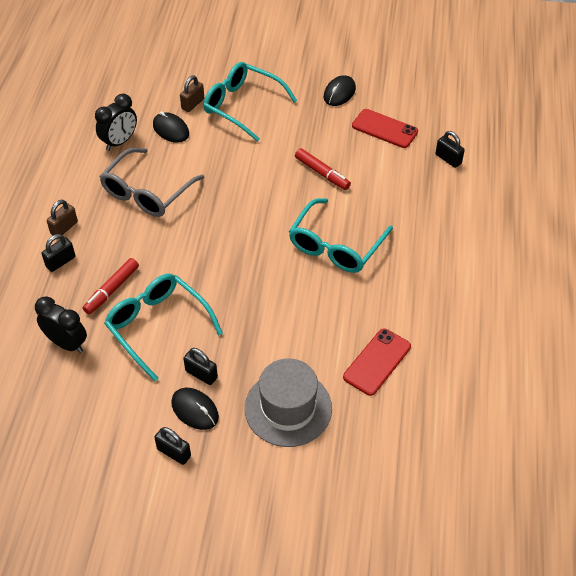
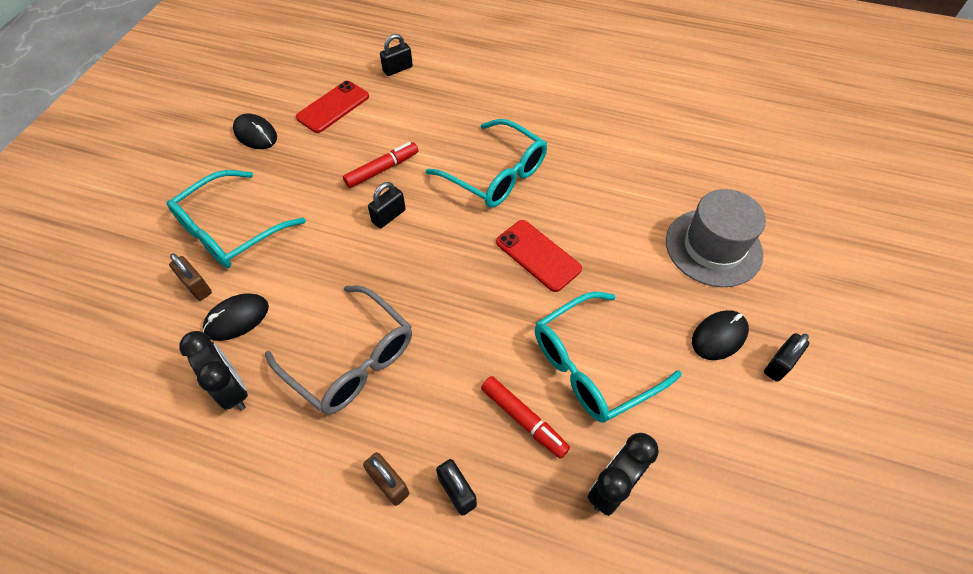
camera: 80 degrees left, 5 degrees up
(201, 374) = (668, 324): black padlock -> black padlock (389, 216)
(377, 362) = (655, 167): red phone -> red phone (538, 255)

